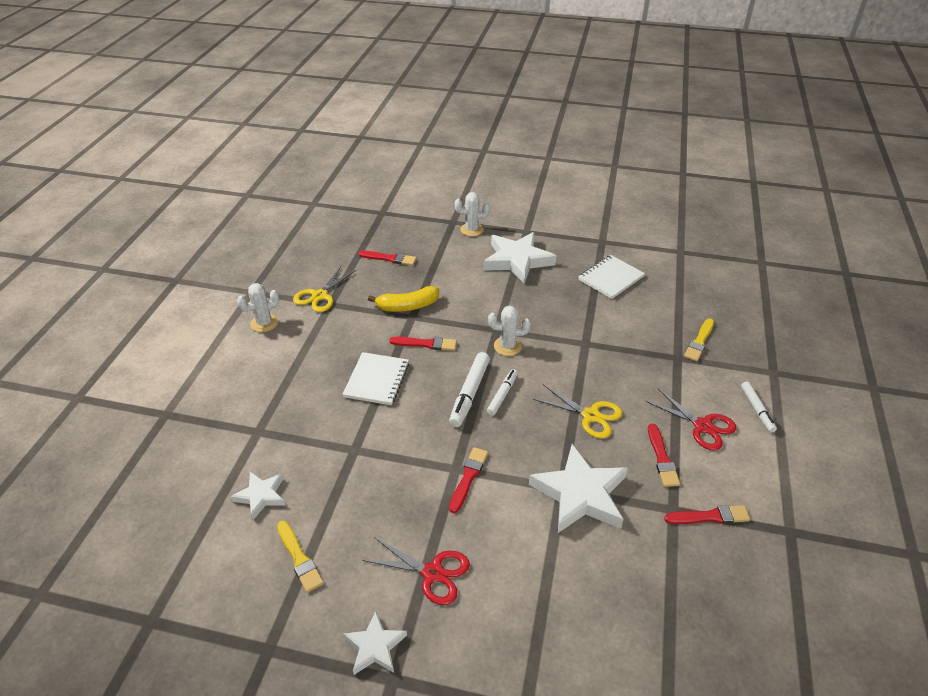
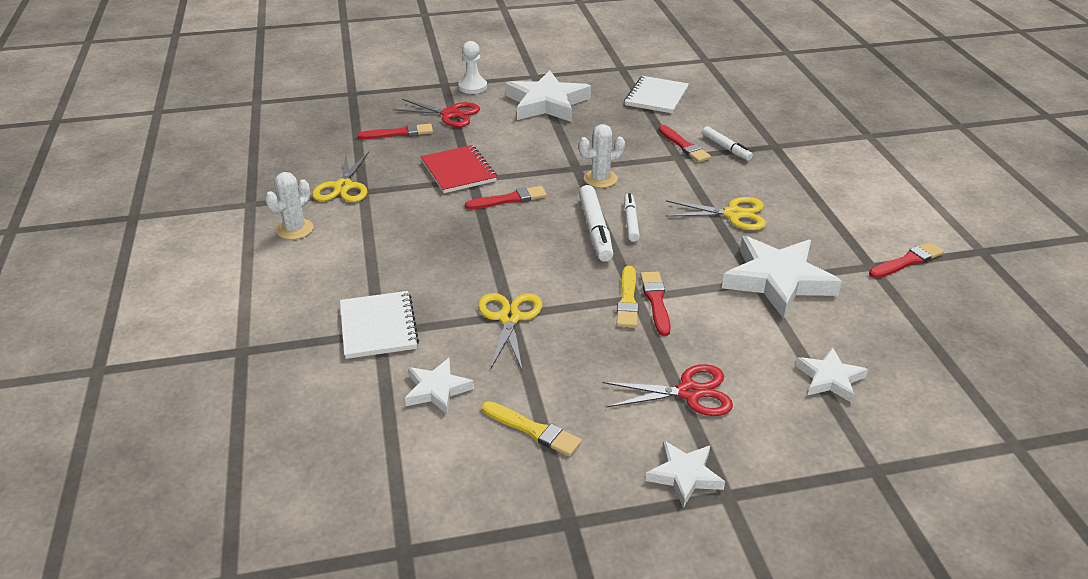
camera: 25 degrees left, 5 degrees down
(351, 452) = (509, 318): none -> yellow scissors
(377, 380) = (481, 246): white notebook -> white notebook (378, 327)
(407, 306) = (458, 171): yellow banana -> red notebook
(472, 230) = (472, 87): white cactus -> white pawn
(553, 607) = (830, 379): none -> white star
(662, 458) = (827, 229): red brush -> red brush (684, 146)
(699, 341) = (784, 128): yellow brush -> yellow brush (627, 300)
(702, 426) = (843, 193): red scissors -> red scissors (450, 114)
(757, 409) = (878, 167): white marker -> white marker (726, 148)

